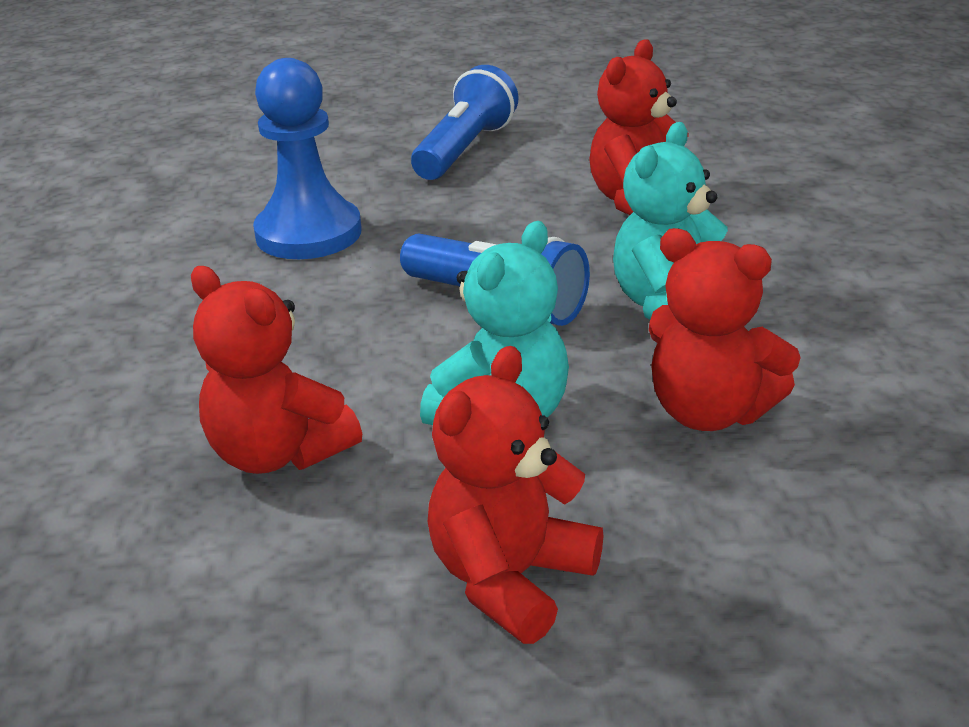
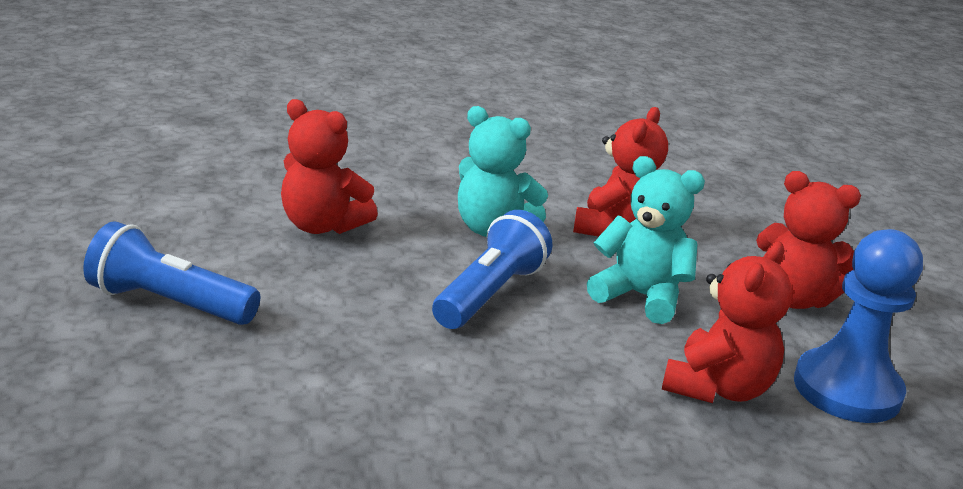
camera: 100 degrees left, 5 degrees down
(308, 233) = (353, 397): blue pawn -> blue pawn (847, 389)

